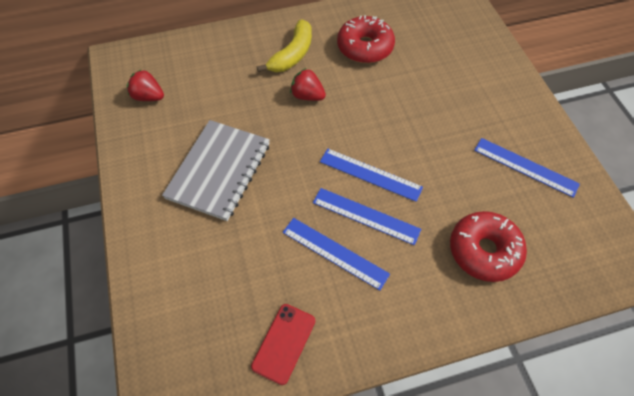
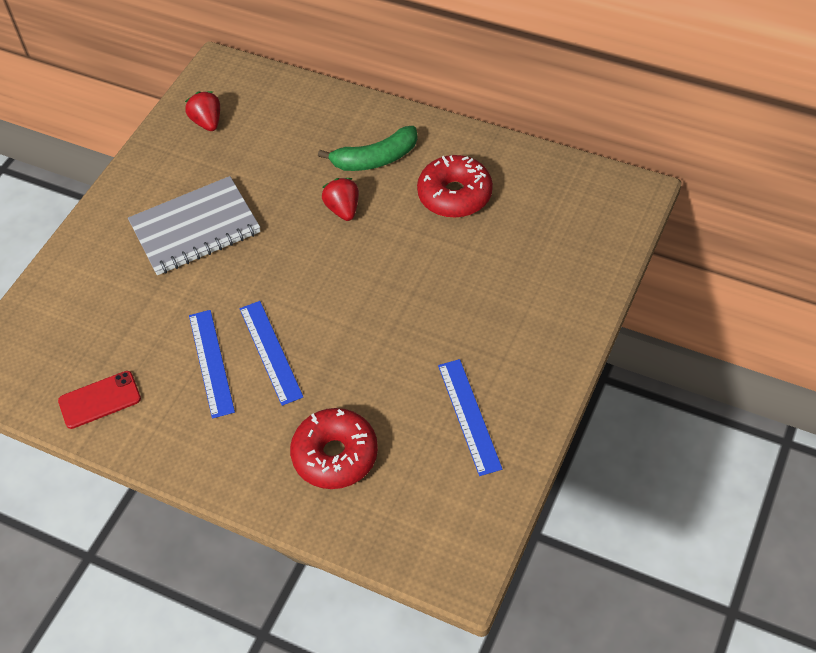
camera: 45 degrees right, 5 degrees down
(292, 54) = (375, 159): yellow banana -> green banana
(370, 174) = (316, 319): blue ruler -> none

